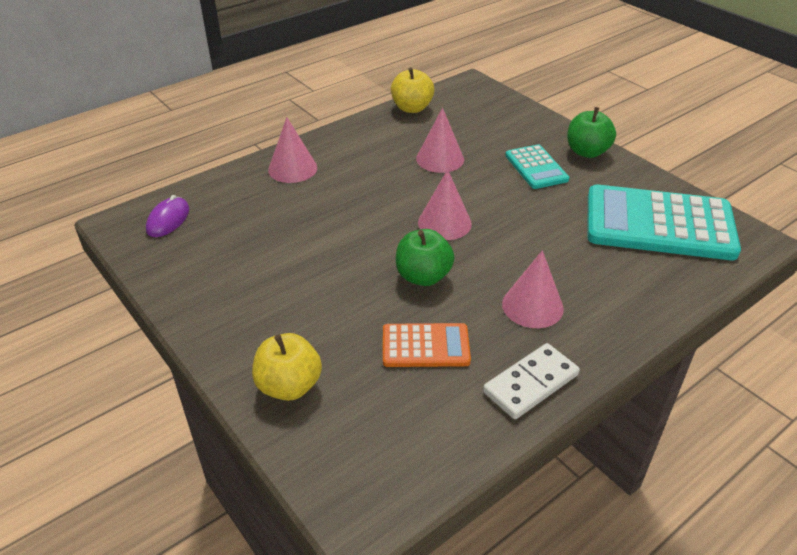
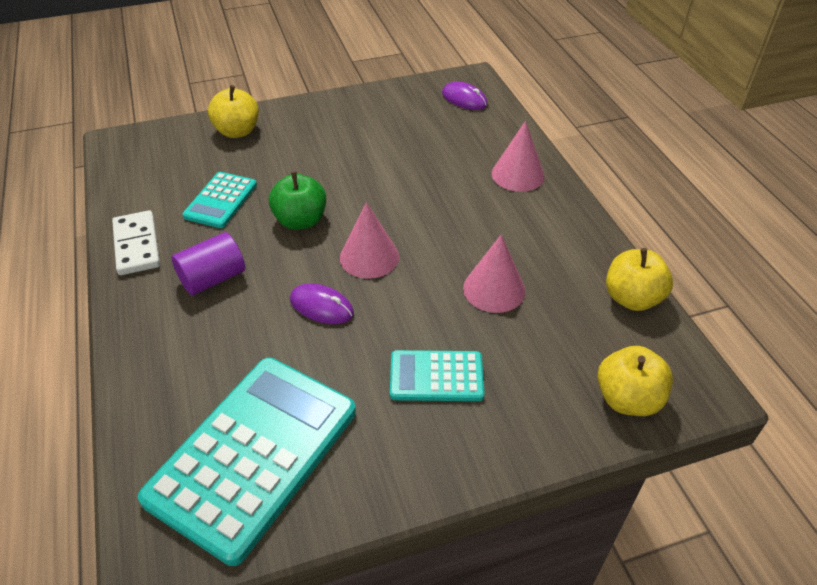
camera: 110 degrees right, 5 degrees up
(425, 346) = (221, 200): orange calculator -> turquoise calculator
(496, 103) = (627, 399): none -> yellow apple
(516, 232) = (321, 306): none -> purple mouse
(532, 306) = (213, 278): pink cone -> purple cylinder
(587, 152) = (451, 456): green apple -> none

